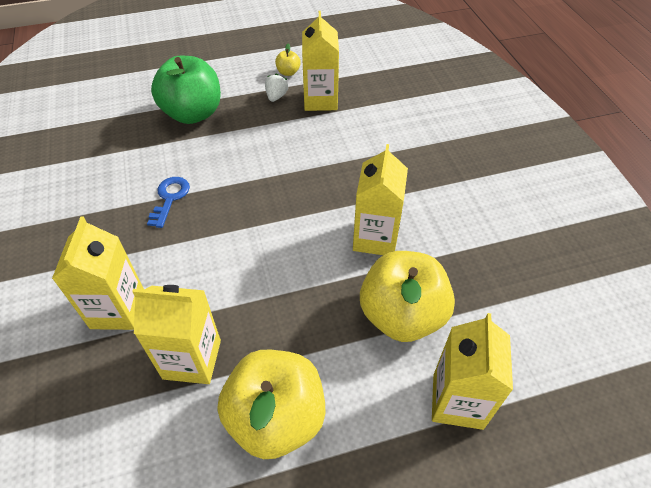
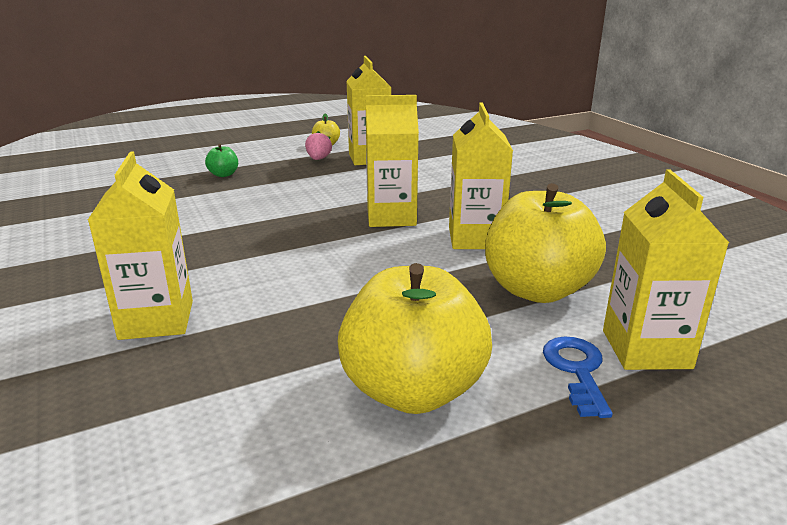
camera: 10 degrees left, 25 degrees down
(170, 198) = (209, 230): blue key -> blue key (576, 370)
(192, 359) = (274, 351): yellow carton -> yellow carton (391, 217)
(193, 113) = (223, 174): green apple -> green apple, size x0.42
(276, 96) = (318, 159): white strawberry -> pink strawberry

